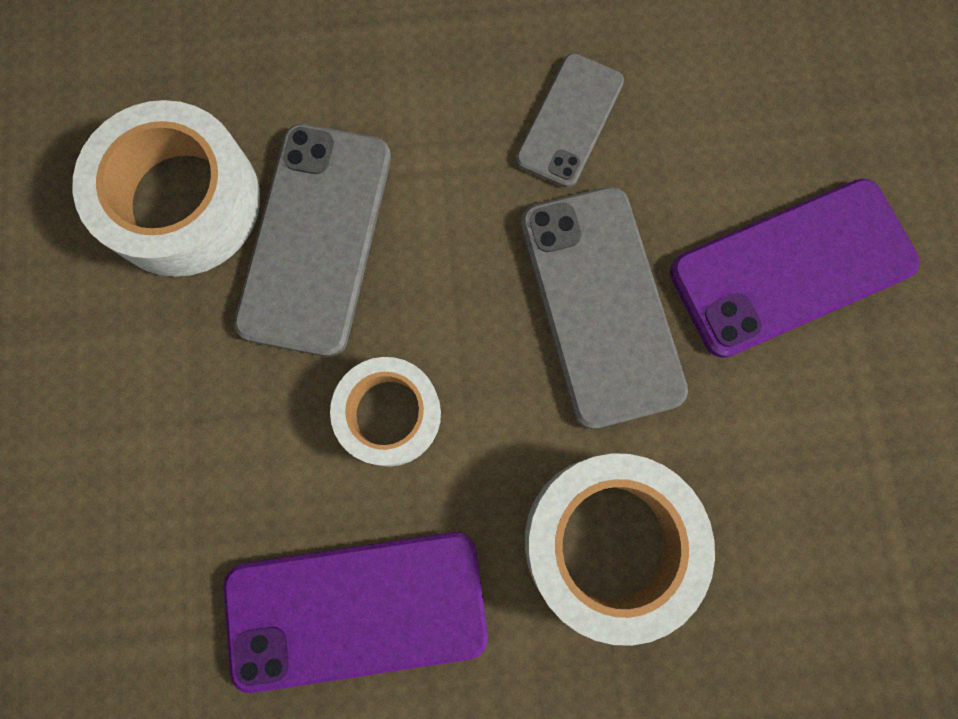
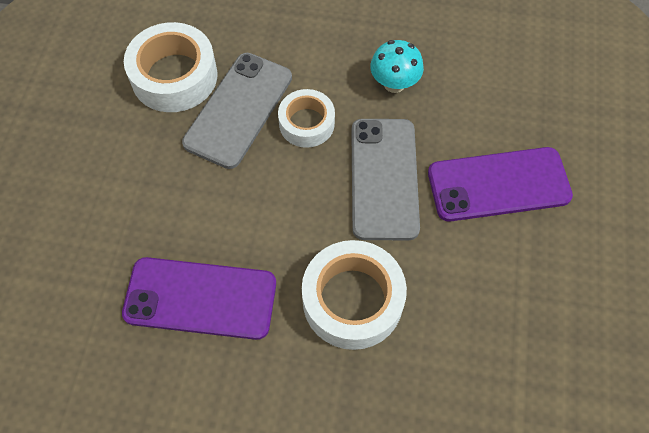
camera: 15 degrees right, 15 degrees down
(389, 414) = (250, 204): white tape -> white tape (306, 123)
(569, 121) = (394, 83): grey phone -> turquoise mushroom

